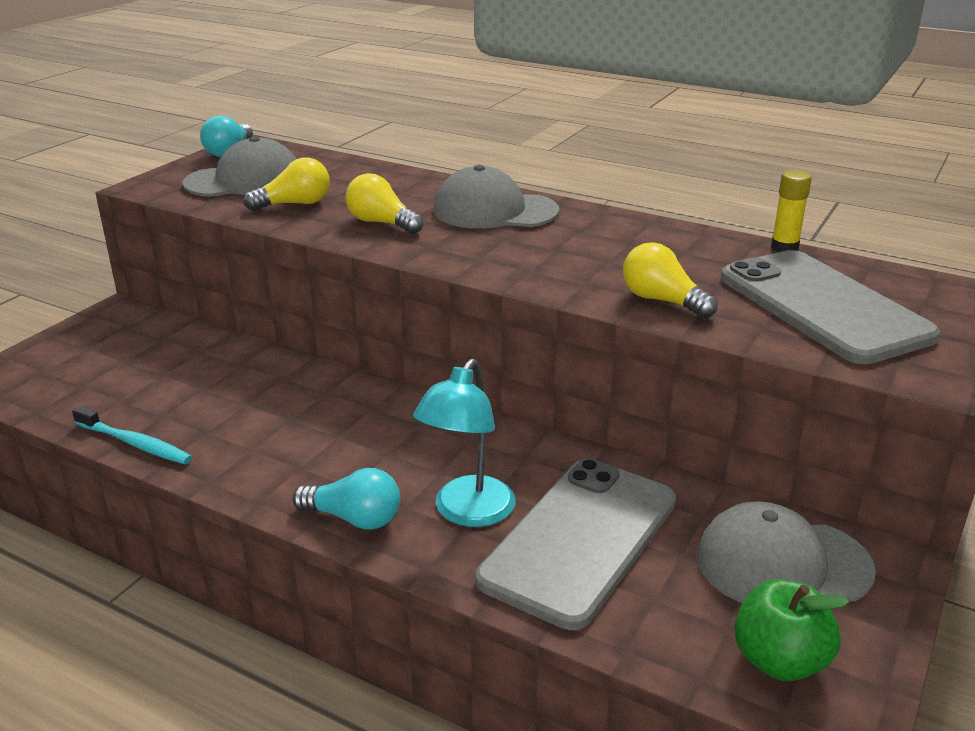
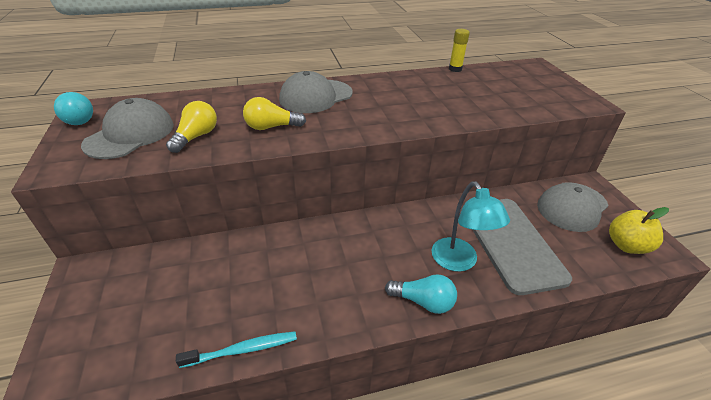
camera: 45 degrees left, 10 degrees up
(354, 518) = (423, 301): turquoise light bulb -> turquoise light bulb turned 45 degrees clockwise
(662, 301) = (463, 112): yellow light bulb -> none
(779, 661) = (626, 245): green apple -> yellow apple
(822, 307) = (511, 90): grey phone -> none

